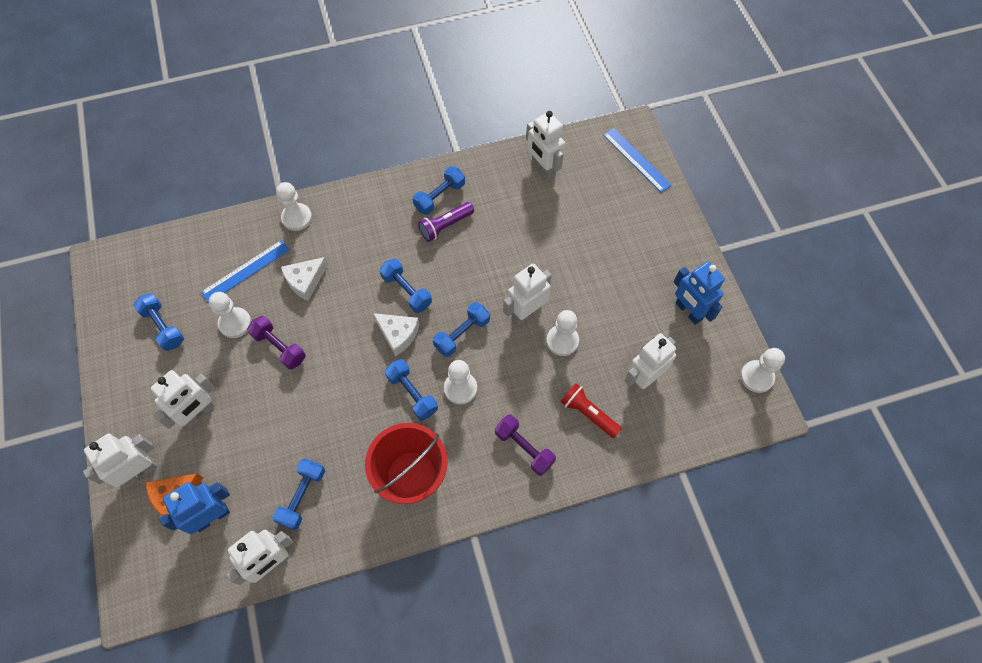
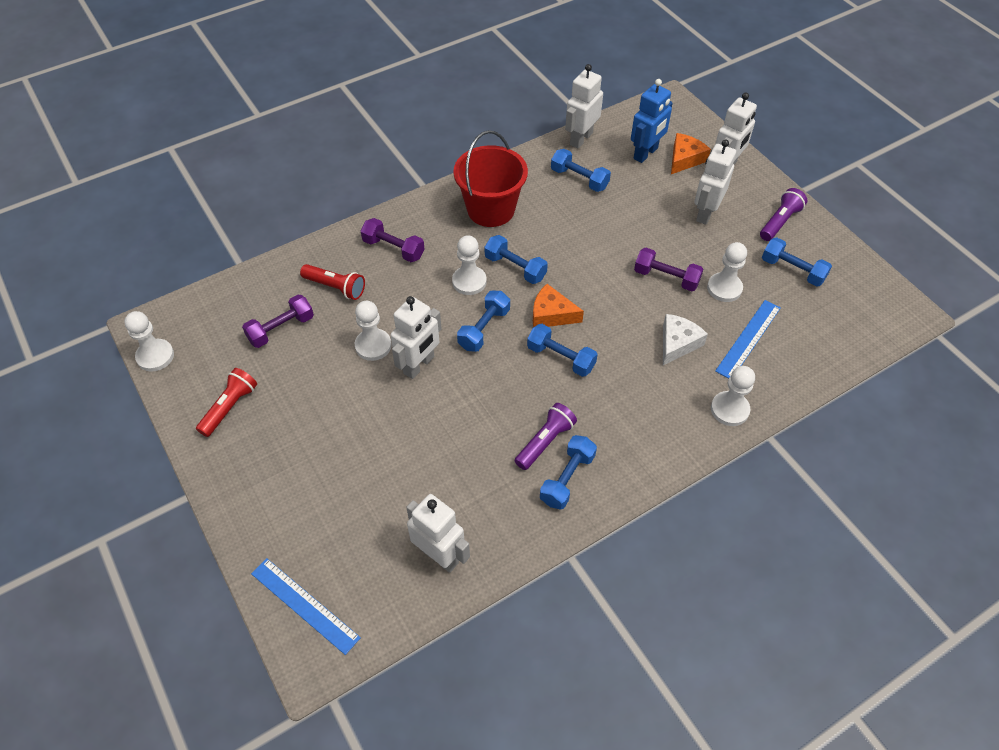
camera: 165 degrees right, 10 degrees down
(136, 384) = (780, 222): none -> purple flashlight
(302, 497) = (579, 179): blue dumbbell -> blue dumbbell turned 60 degrees counterclockwise
(398, 334) = (551, 314): white cheese -> orange cheese
(643, 378) = (281, 329): white robot -> purple dumbbell
(688, 311) = (230, 407): blue robot -> red flashlight

